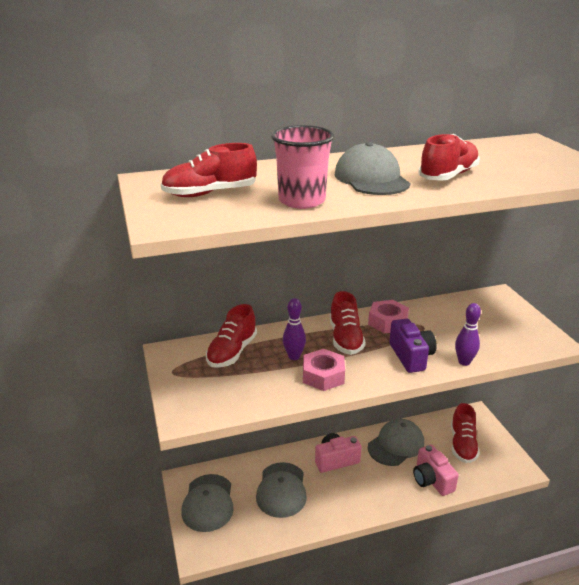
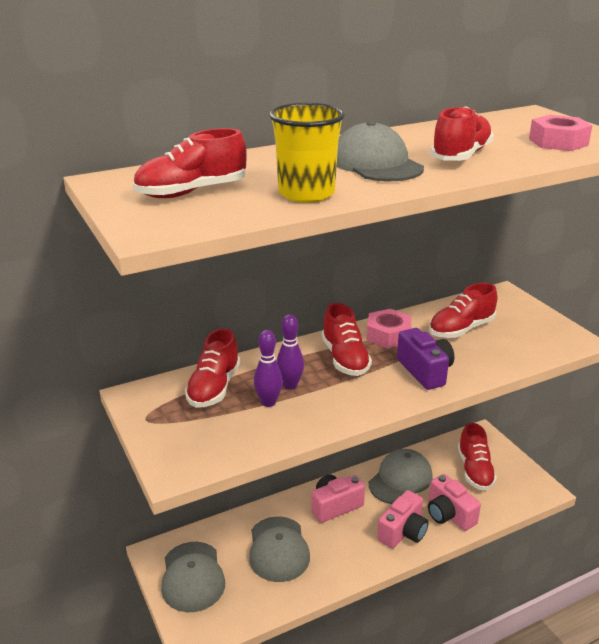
camera: 10 degrees left, 0 degrees up
(302, 201) = (306, 193): pink cup -> yellow cup
(323, 375) = (330, 403): pink nut -> pink nut (558, 142)
(389, 489) = (403, 532): none -> pink camera
(452, 323) = (461, 329): none -> red shoe
(464, 362) = (485, 371): purple bowling pin -> purple bowling pin (268, 402)

